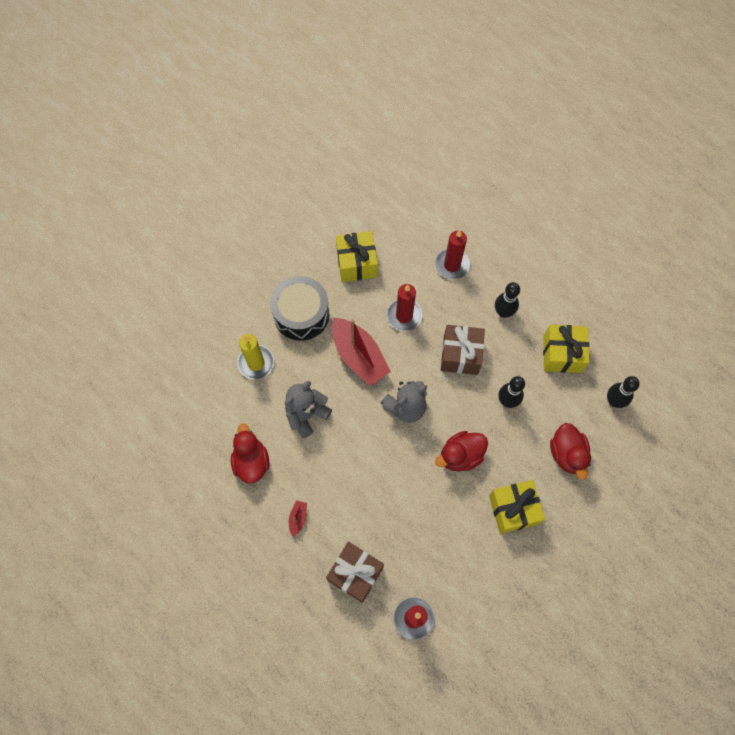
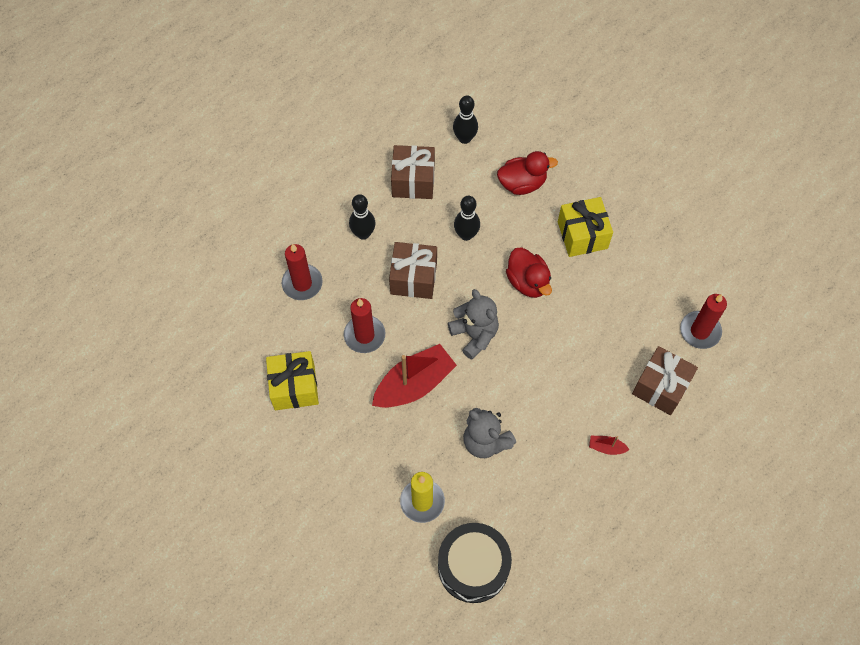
camera: 90 degrees left, 5 degrees down
(251, 461) = (544, 501): red duck -> none
(301, 314) = (359, 450): black drum -> black drum (473, 566)
(562, 354) = (413, 181): yellow gift -> brown gift

